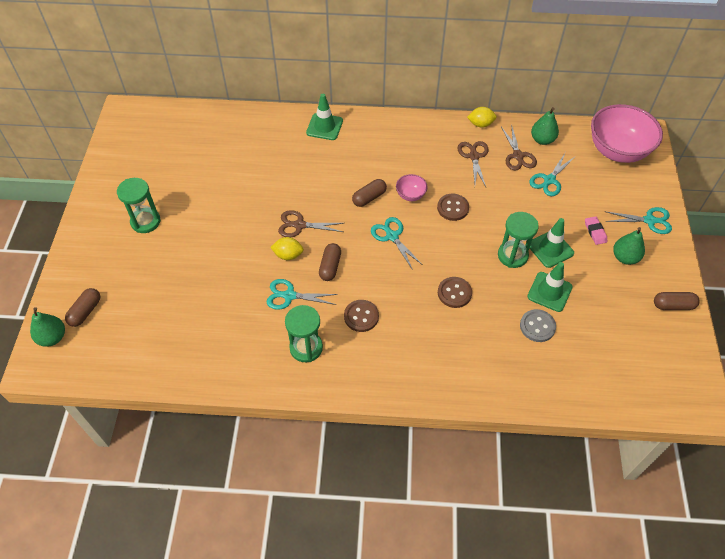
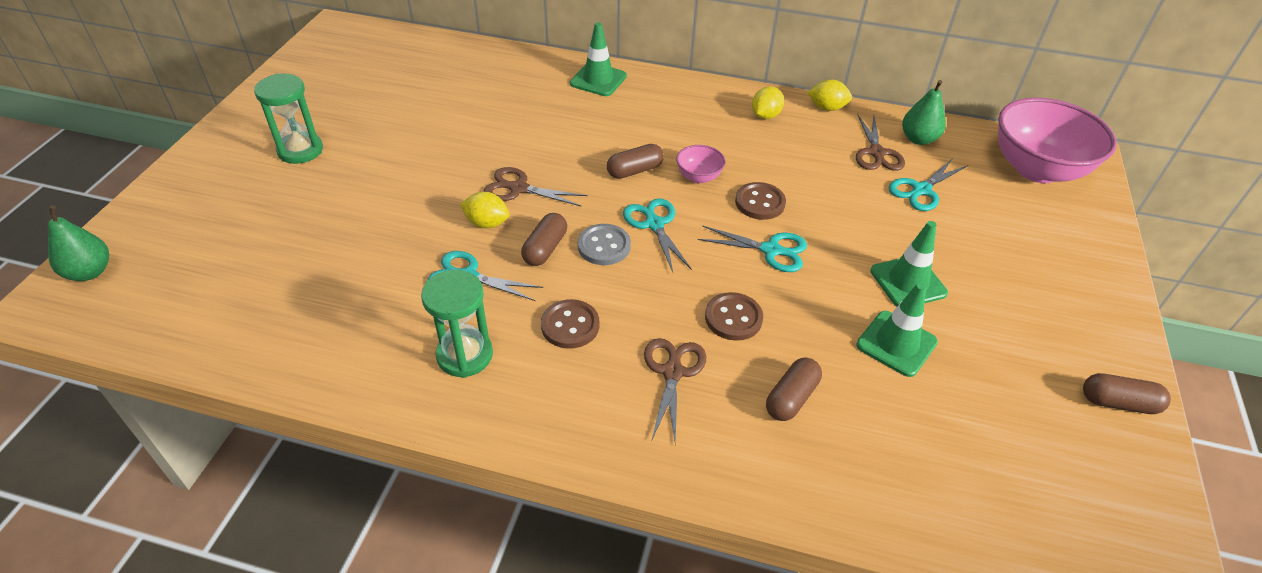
camera: 10 degrees right, 10 degrees down
(85, 311) = (156, 246): brown capsule -> brown capsule (791, 398)
(442, 138) = (765, 116): none -> yellow lemon
(474, 156) = (808, 144): brown scissors -> brown scissors (673, 372)
(512, 255) = (842, 281): green hourglass -> none
(537, 326) = (865, 392): grey button -> grey button (604, 246)
(595, 232) = (987, 270): pink eraser -> none
(624, 257) = (1035, 315): green pear -> none
(649, 220) = (1083, 269): turquoise scissors -> turquoise scissors (771, 250)

